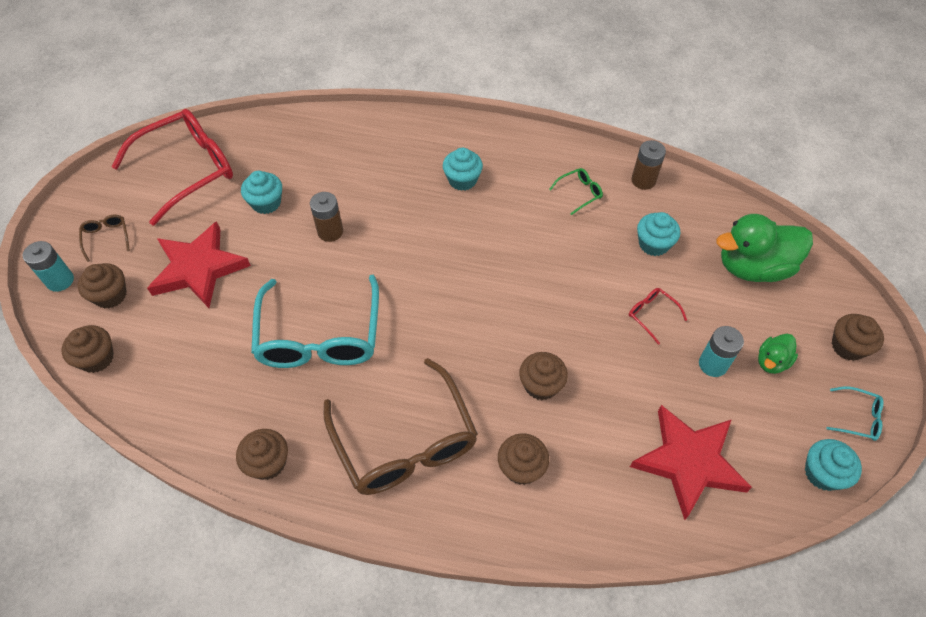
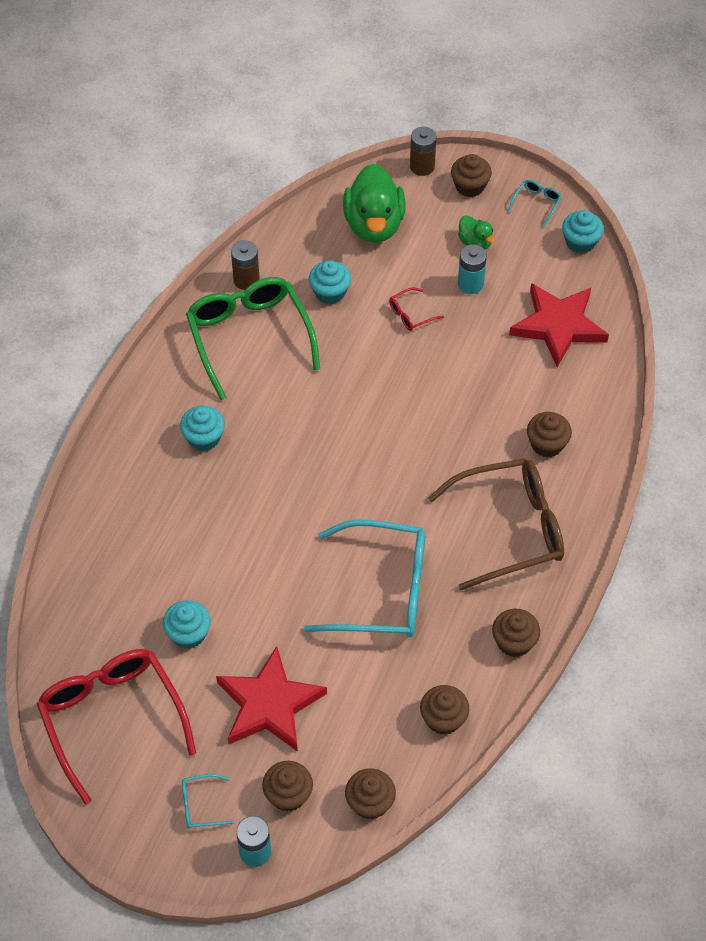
camera: 80 degrees left, 0 degrees up
(106, 238) = (201, 805): brown glasses -> turquoise glasses
(330, 232) = (247, 571): brown battery -> brown battery (422, 166)
(541, 385) = (469, 414): brown cupcake -> brown cupcake (443, 719)
(579, 193) = (249, 337): green glasses -> green glasses, size x2.48

